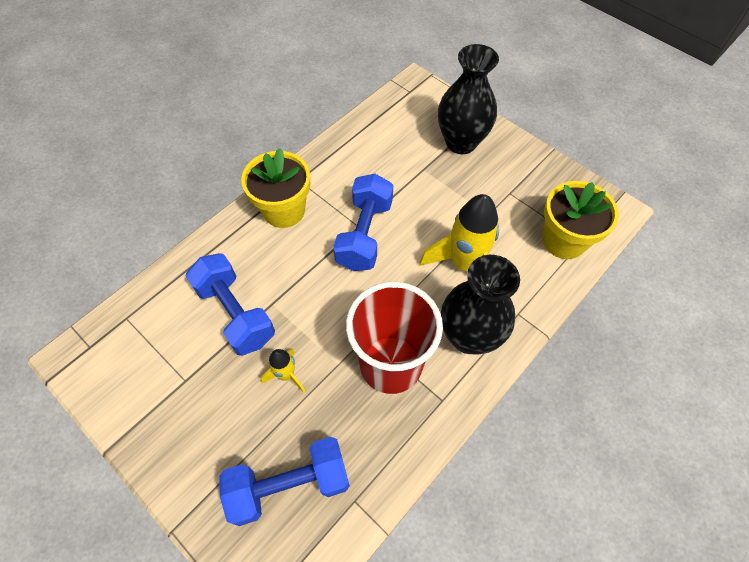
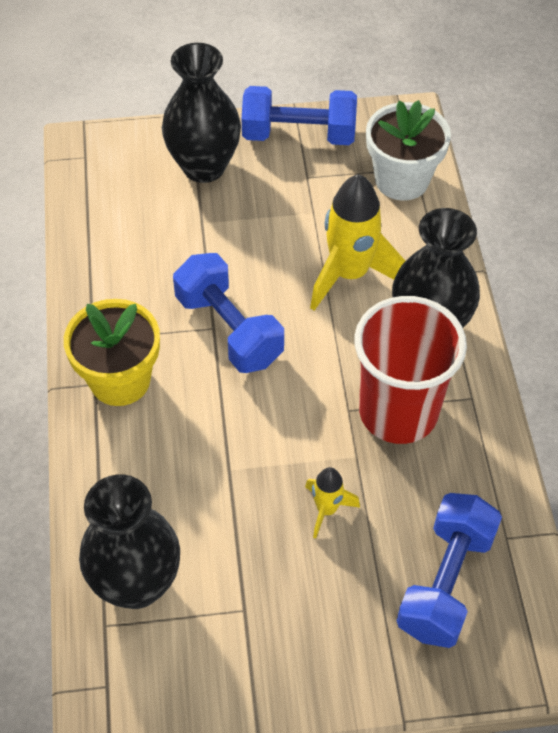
camera: 50 degrees left, 5 degrees down
(162, 313) = (136, 584): none -> black vase
(235, 313) = (208, 510): blue dumbbell -> blue dumbbell (298, 135)
(564, 240) = (402, 180): yellow flower pot -> white flower pot

